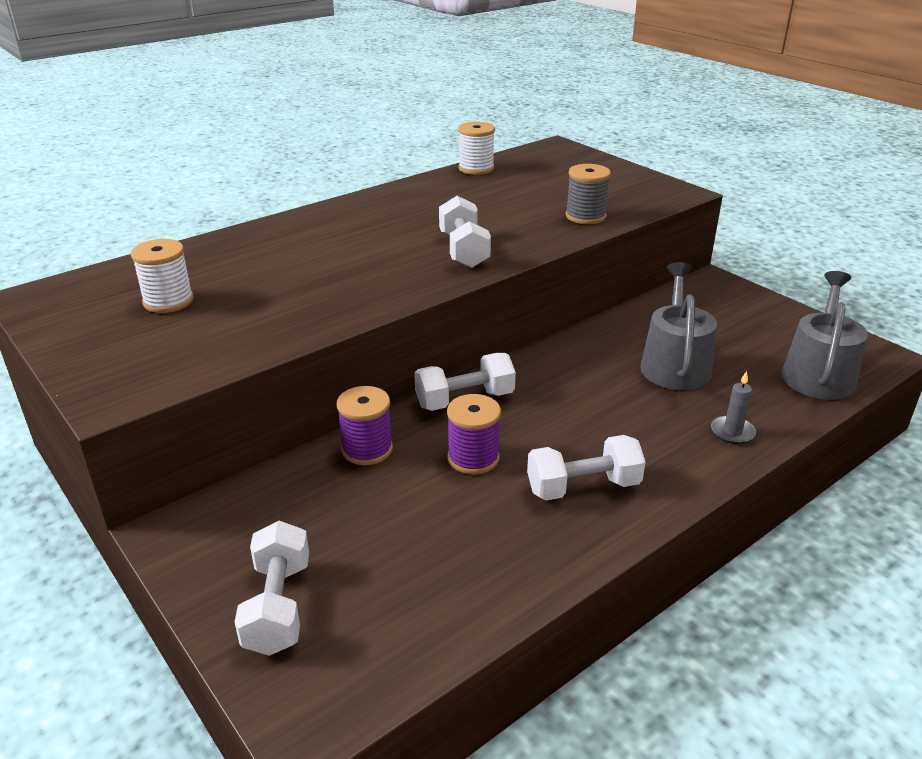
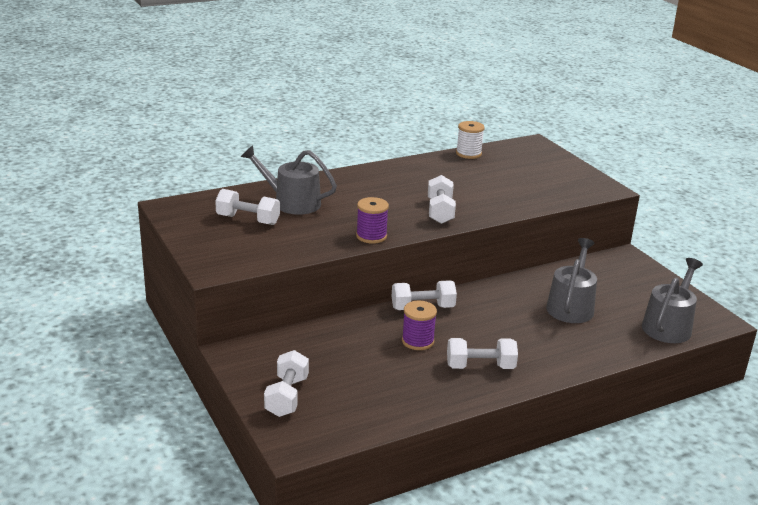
camera: 10 degrees right, 5 degrees down
(168, 301) = (248, 220): white spool -> white dumbbell
(236, 265) = (292, 202): none -> grey watering can
(367, 449) = (353, 327): purple spool -> purple spool (371, 236)
(585, 216) = (532, 198): grey spool -> none
(732, 432) = (590, 351): grey candle -> none

